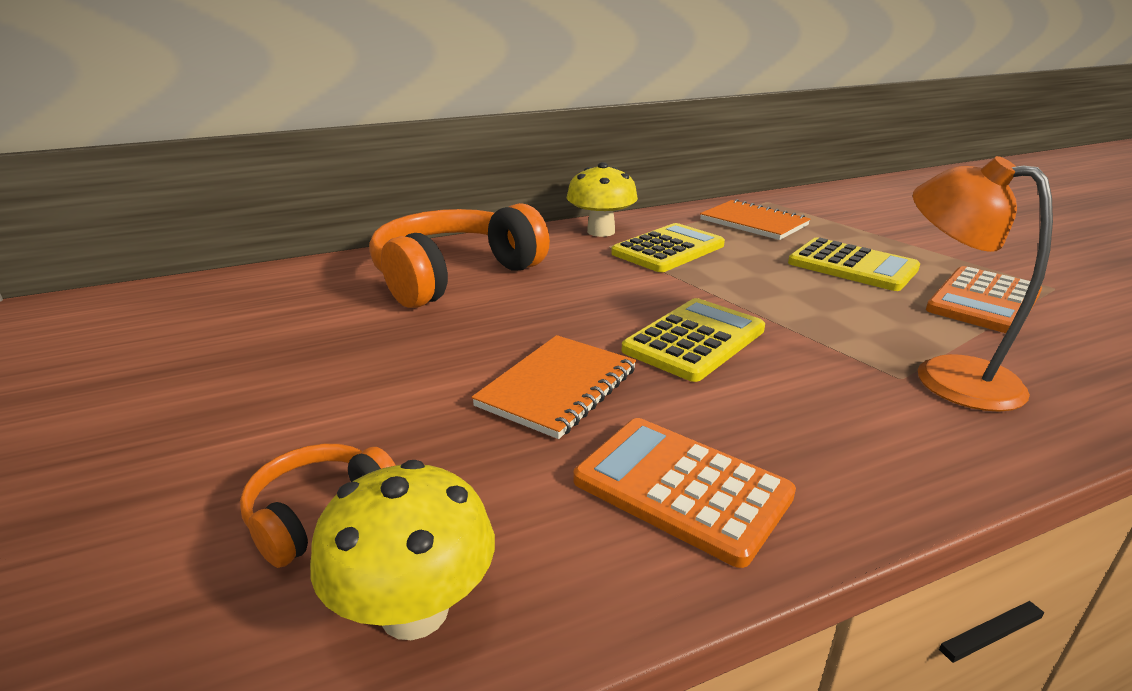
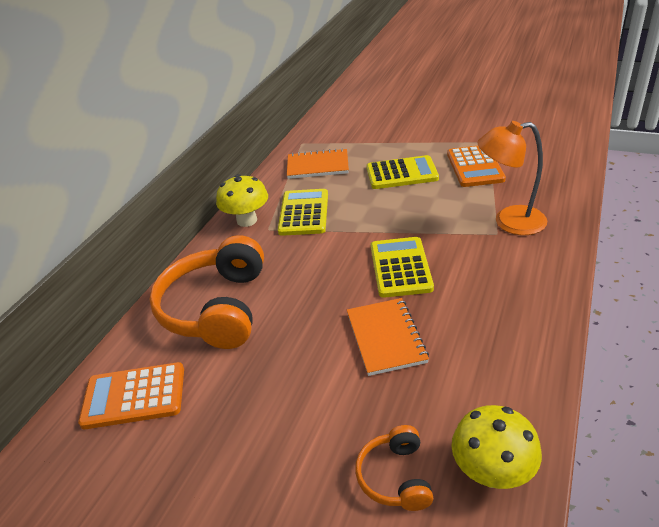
camera: 40 degrees left, 10 degrees up
(682, 488) = (498, 346): orange calculator -> orange calculator (134, 396)

